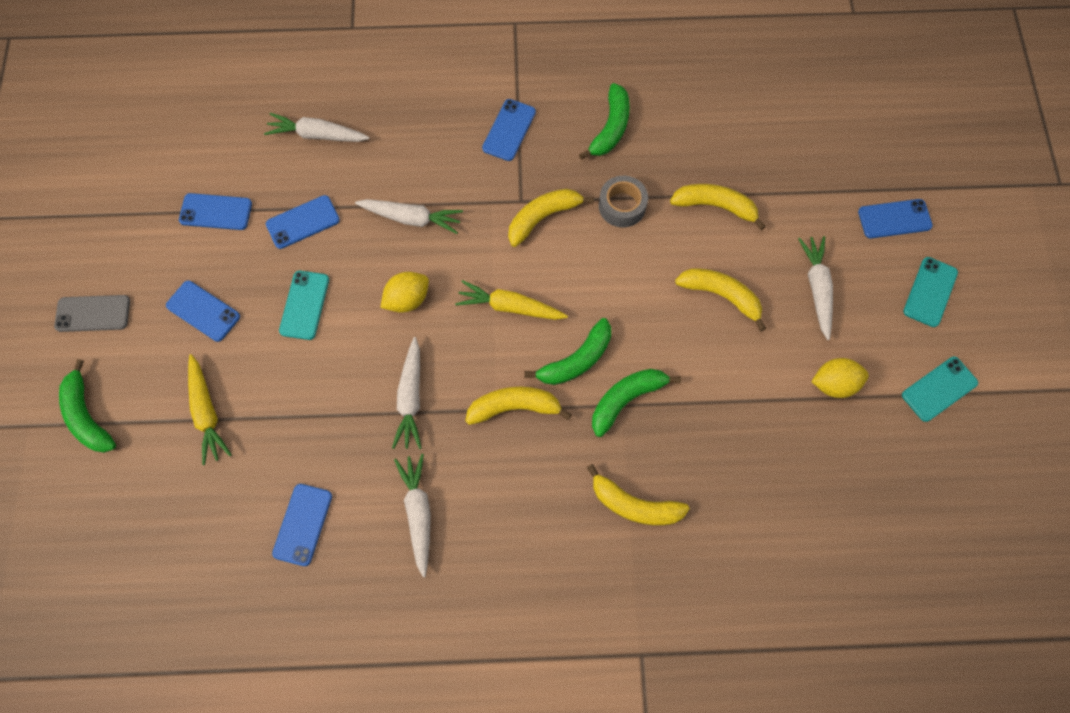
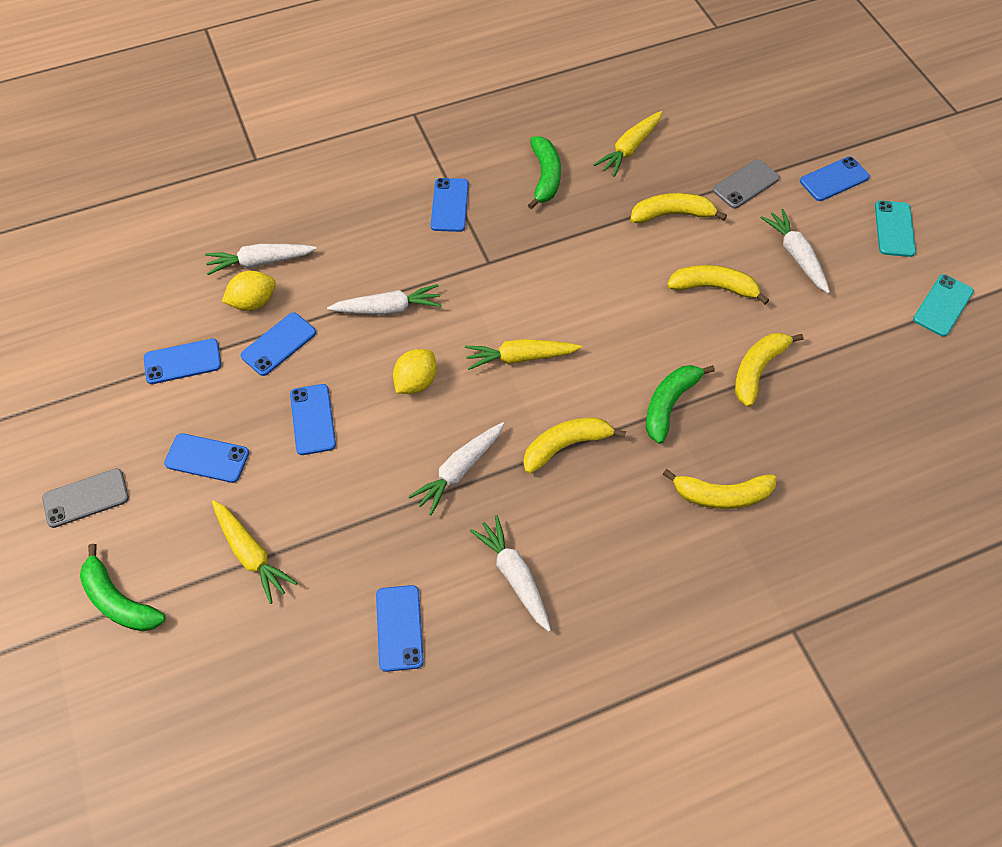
camera: 20 degrees left, 10 degrees down
(304, 305) = (312, 419): turquoise phone -> blue phone
(411, 398) = (459, 470): white carrot -> white carrot turned 60 degrees clockwise
(543, 217) = (516, 270): yellow banana -> yellow banana (757, 370)
(576, 360) = (606, 384): green banana -> none
(622, 206) = (586, 239): grey tape -> none
(705, 123) = (629, 149): none -> yellow carrot
(802, 196) = (746, 184): none -> grey phone
(834, 384) = (850, 330): yellow lemon -> yellow lemon (253, 302)

